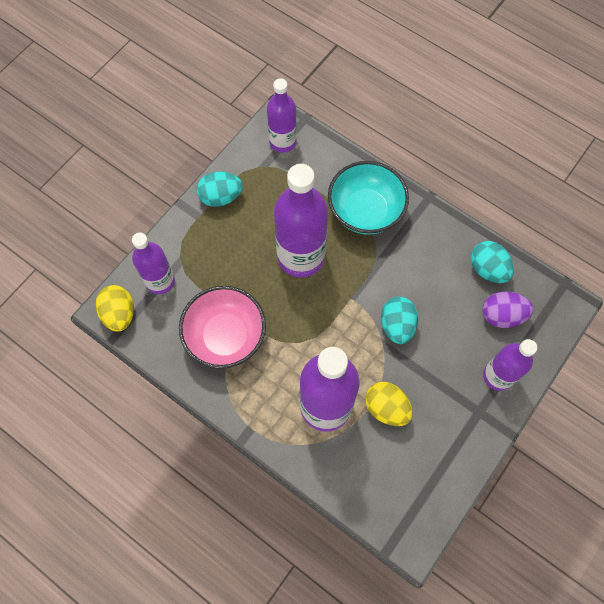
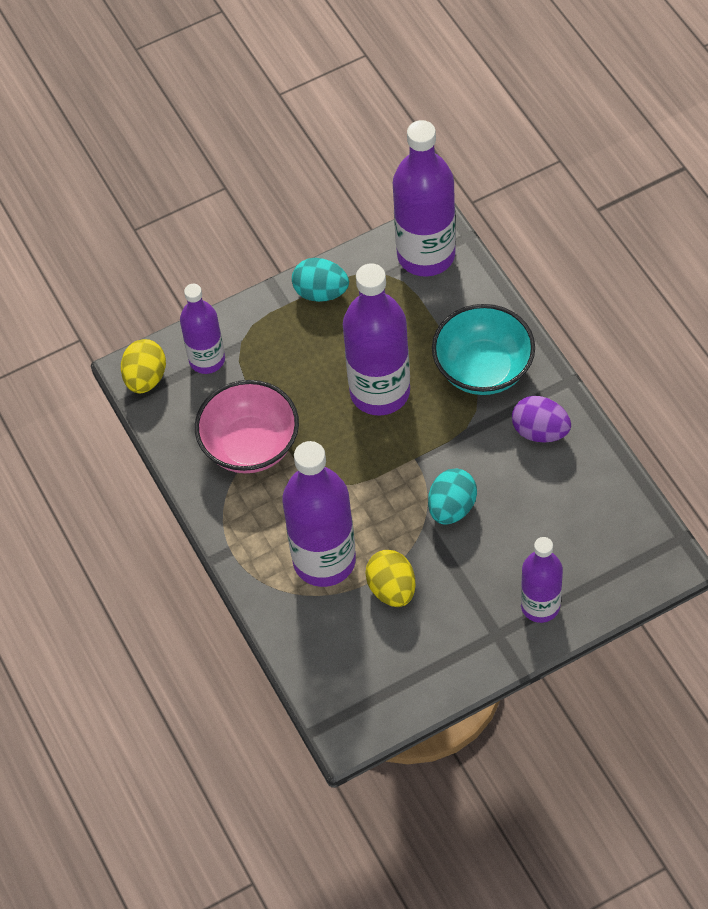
camera: 30 degrees right, 10 degrees down
(283, 142) = (426, 255): purple bottle -> purple bottle, size x1.64
(487, 269) = (595, 487): turquoise egg -> none
(502, 315) = (583, 544): purple egg -> purple egg (540, 431)

